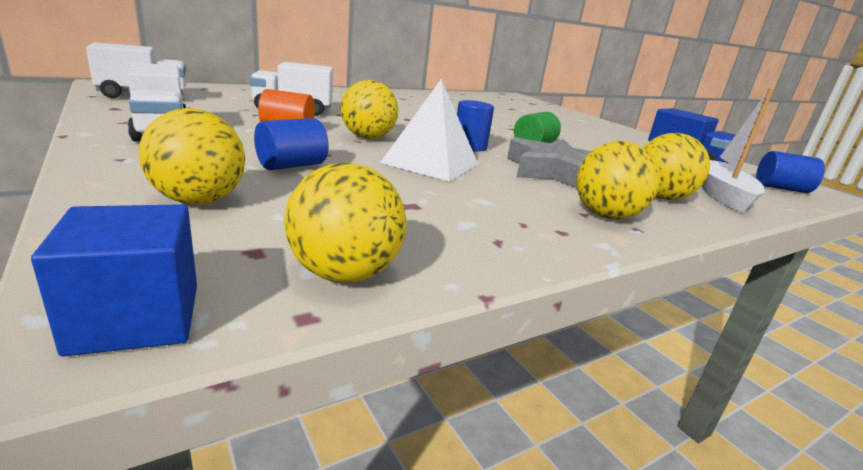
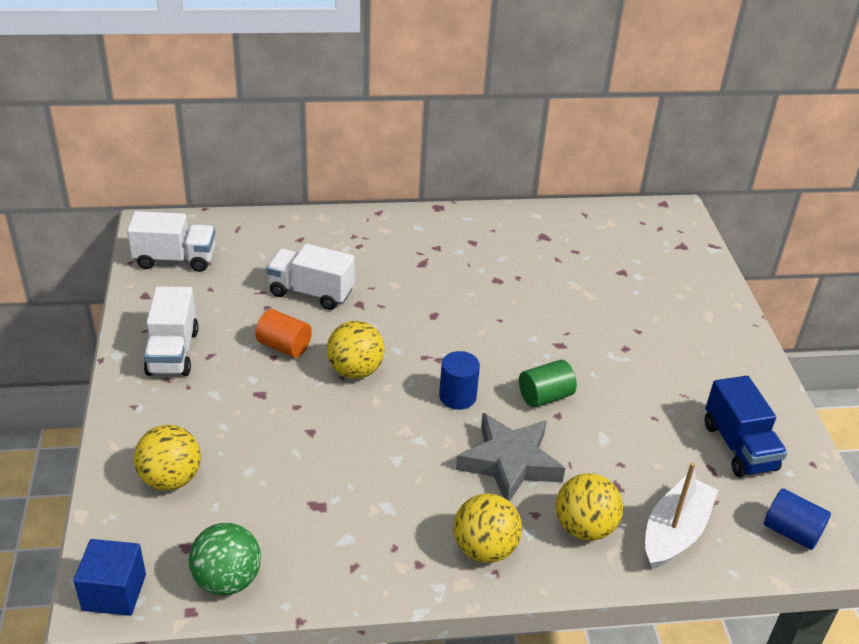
camera: 25 degrees right, 15 degrees up
(292, 165) = (255, 428): blue cylinder -> none
(344, 274) = (227, 580): yellow ball -> green ball
(430, 163) = (386, 432): white pyramid -> none

